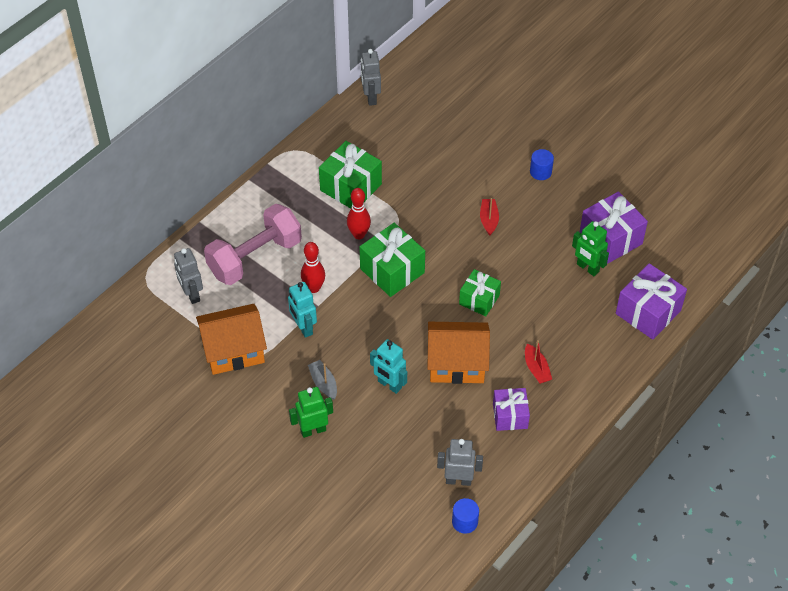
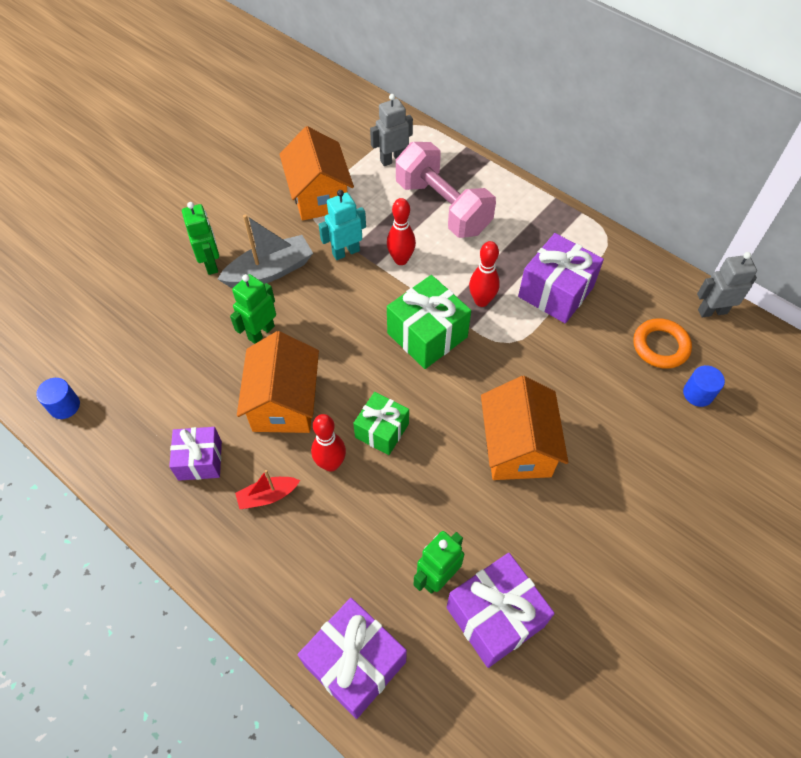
camera: 90 degrees right, 5 degrees up
(323, 383) = (270, 271): grey boat -> grey boat, size x1.77
(351, 187) = (555, 292): green gift -> purple gift
(389, 385) = (261, 332): turquoise robot -> green robot
(402, 131) = (660, 346): none -> orange ring
(458, 480) = (120, 400): grey robot -> none
(489, 220) = (517, 447): red boat -> orange house
(508, 331) = (331, 464): none -> red bowling pin
(540, 172) = (615, 520): blue cylinder -> blue cylinder (698, 393)

